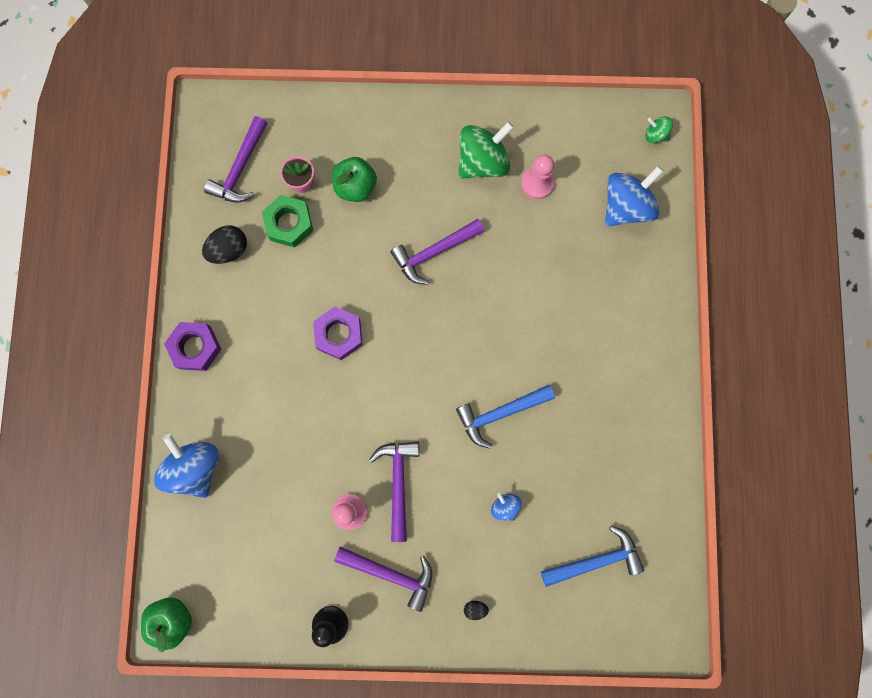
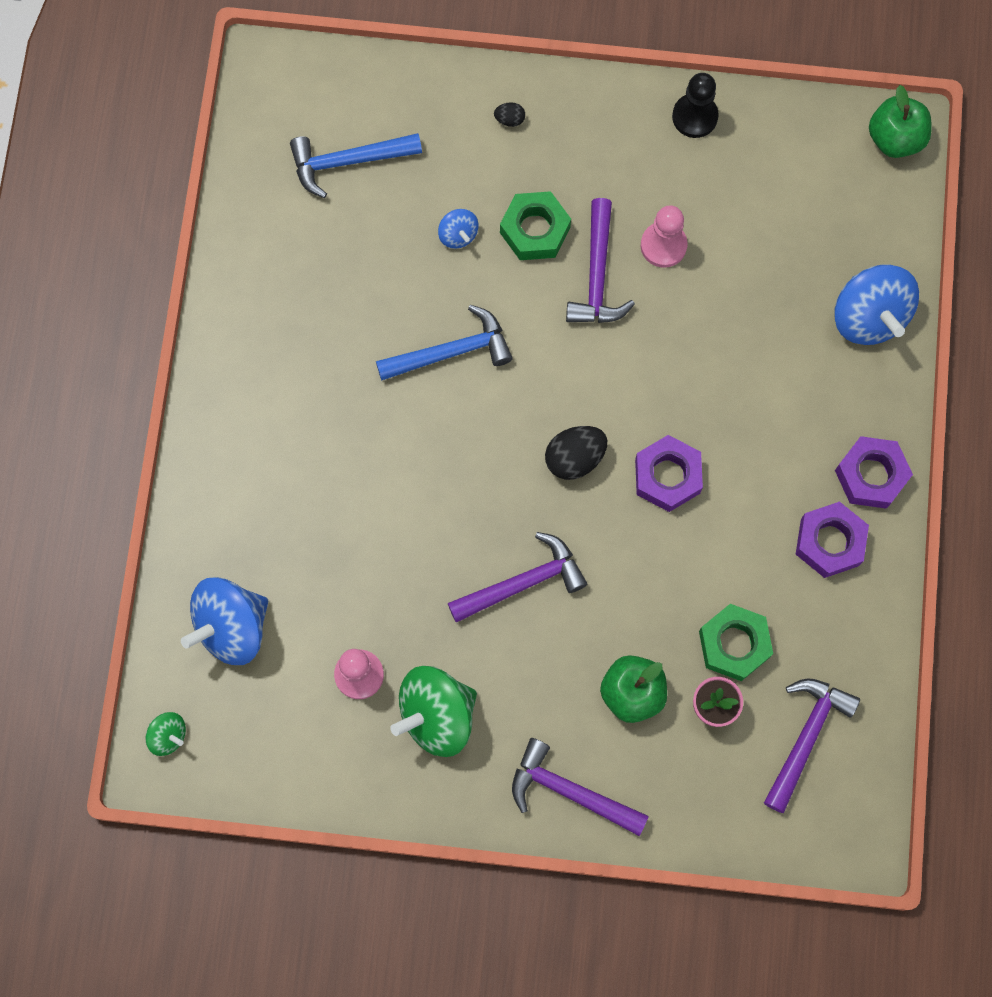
camera: 175 degrees left, 5 degrees down
(224, 298) = (829, 542): none -> purple nut
(229, 250) = (823, 612): black egg -> black egg (574, 458)
(391, 573) = (614, 168): purple hammer -> purple hammer (569, 791)
(447, 515) = (535, 230): none -> green nut

